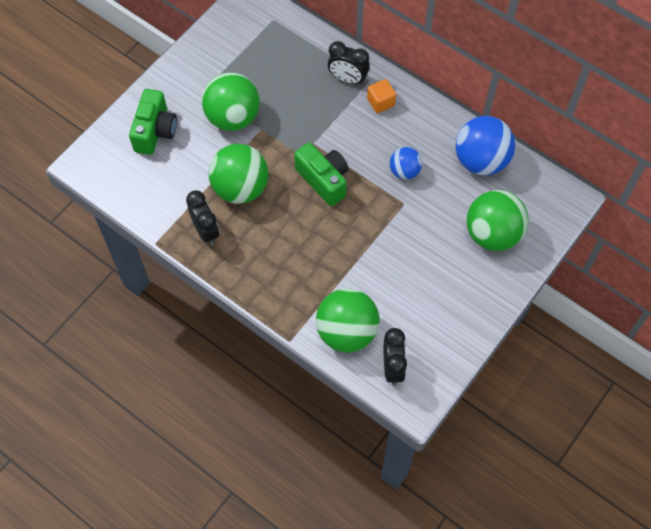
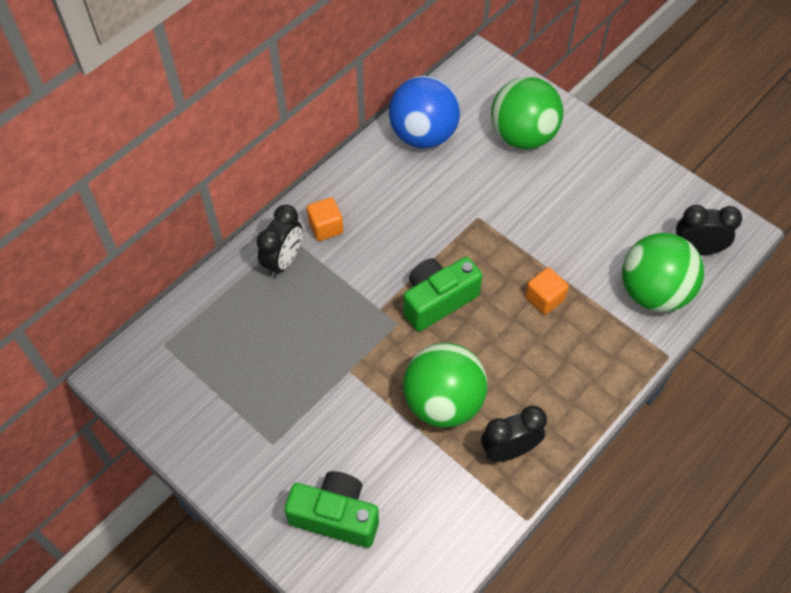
camera: 85 degrees left, 5 degrees down
(233, 117) = (325, 406): green ball -> none
(333, 252) = (544, 298): none -> orange cube
(404, 171) = (432, 212): blue ball -> none

